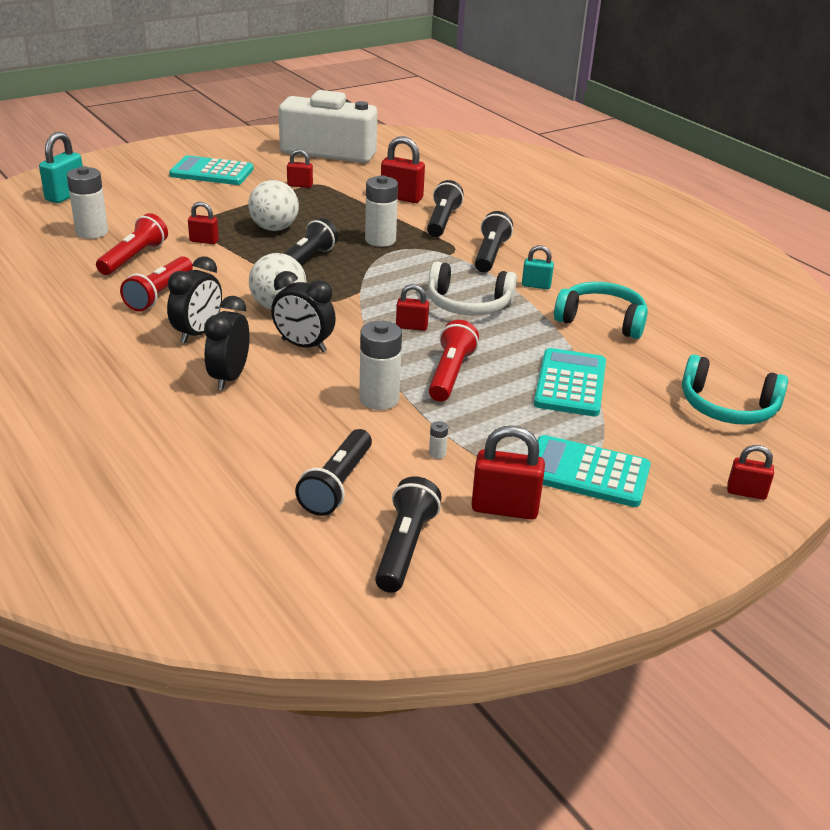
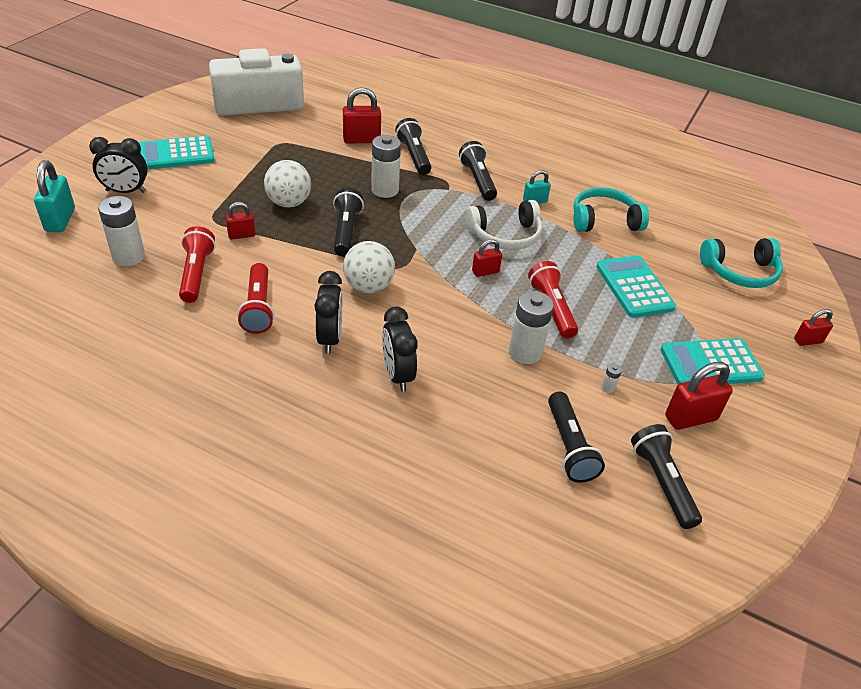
camera: 30 degrees left, 10 degrees up
(300, 185) = (267, 149): red padlock -> none
(303, 346) = (424, 320): black clock -> black clock (126, 191)

